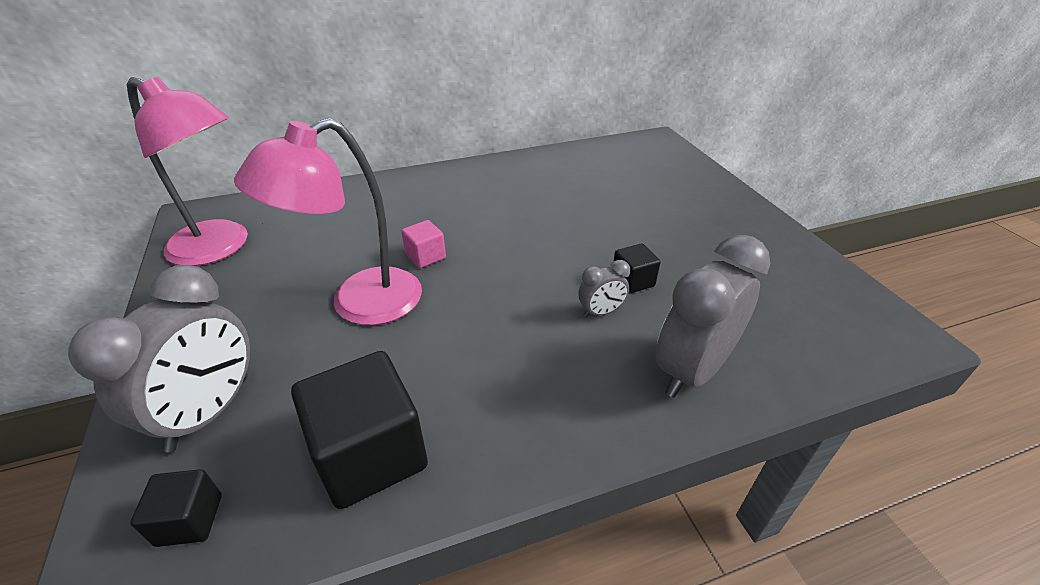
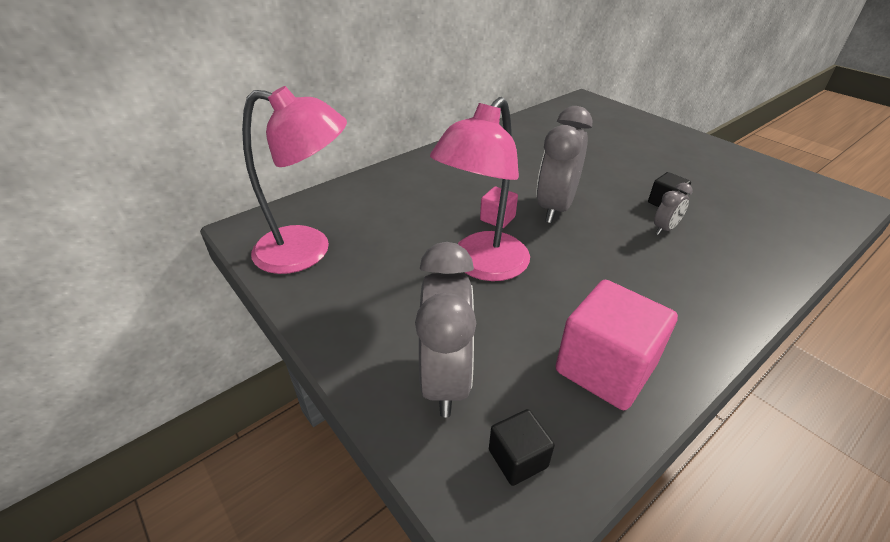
camera: 20 degrees left, 0 degrees up
(370, 454) = (605, 368): black cube -> pink cube
(692, 370) = (757, 252): grey clock -> grey clock (555, 208)

